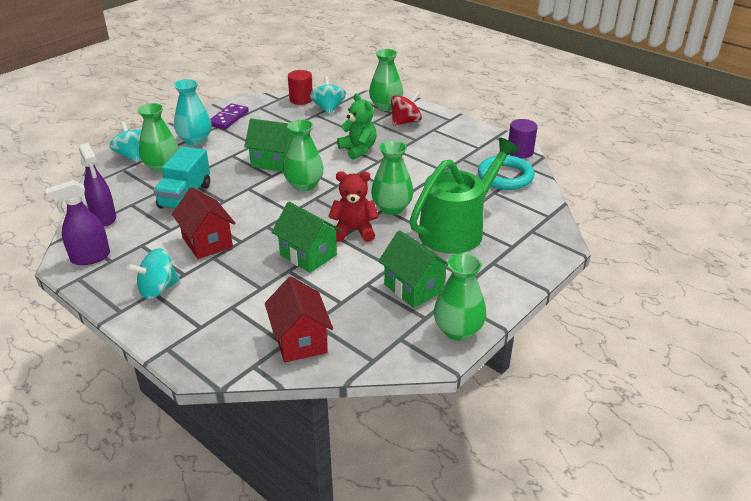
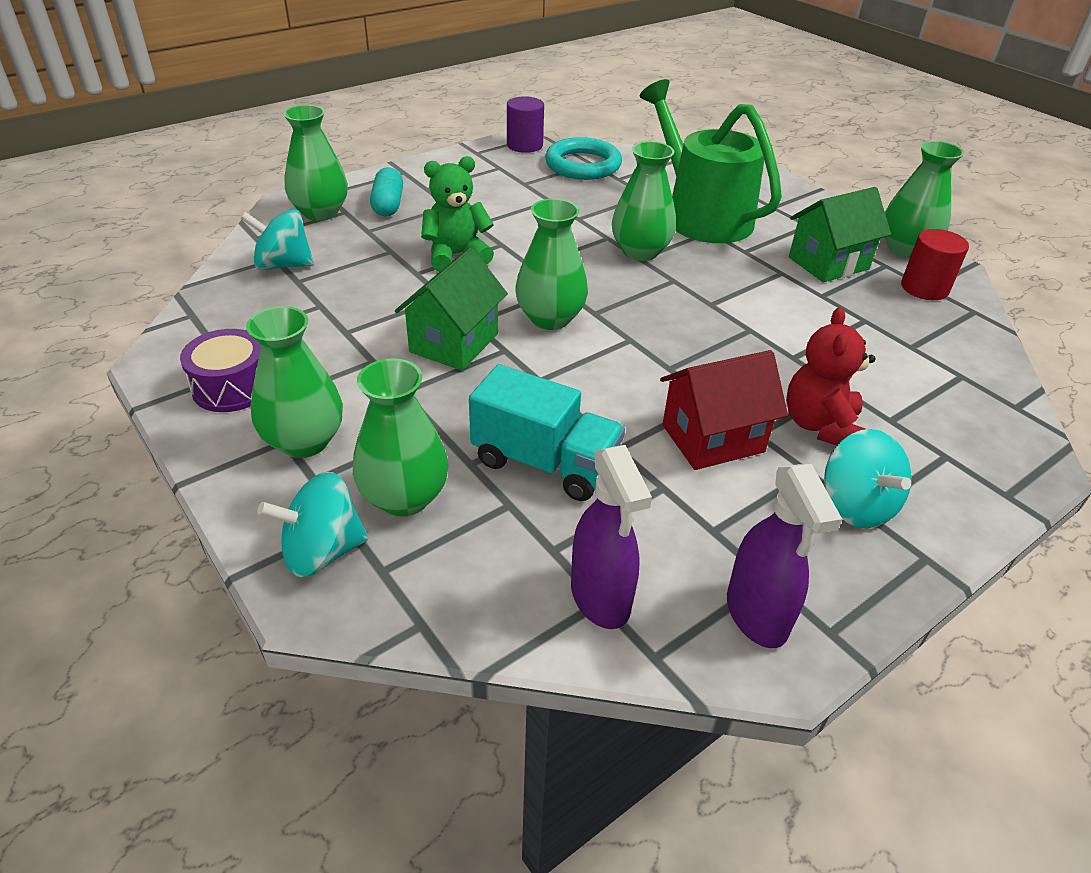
camera: 80 degrees left, 5 degrees up
(104, 218) = (600, 597): purple spray bottle -> purple spray bottle turned 90 degrees clockwise
(195, 140) = (304, 441): turquoise vase -> green vase
(228, 118) = (232, 387): purple domino -> purple drum
(300, 341) = (953, 361): red house -> none
(301, 99) = (220, 289): red cylinder -> red cylinder (924, 288)
(308, 255) = (755, 335): green house -> none
(354, 231) = (695, 289): red teddy bear -> red teddy bear (820, 425)
(405, 122) = (388, 205): red spinning top -> turquoise capsule

